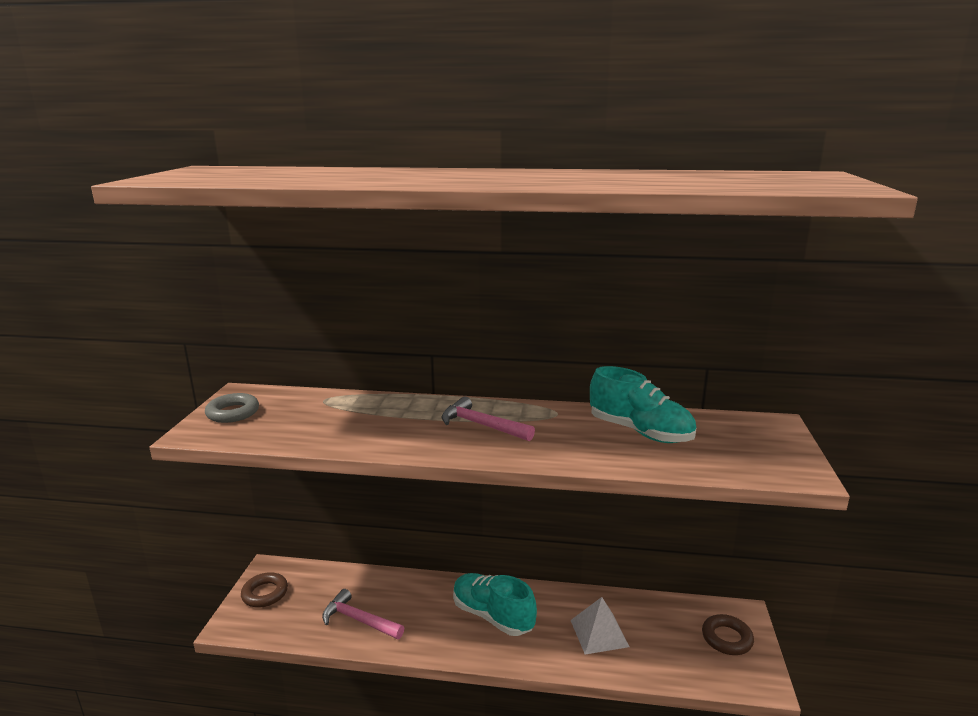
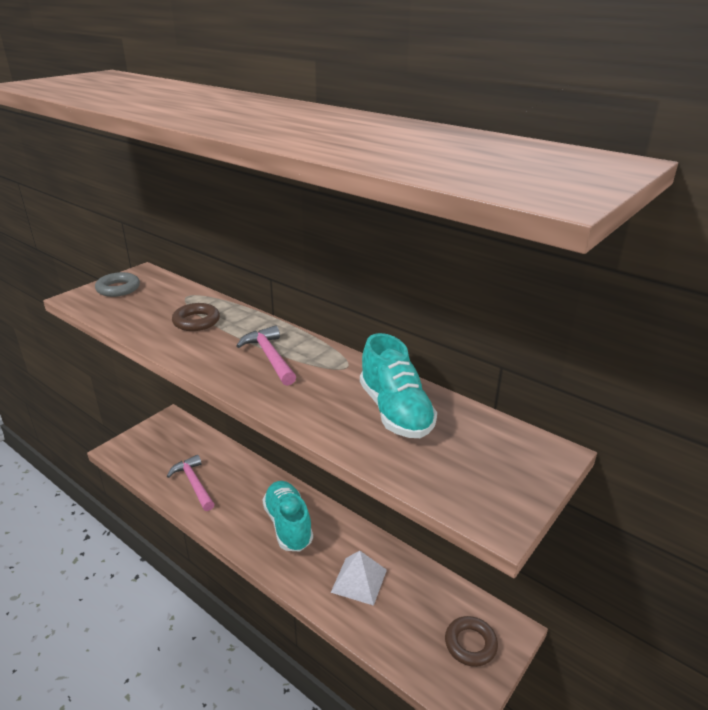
camera: 30 degrees right, 10 degrees up
(265, 593) = (153, 436): brown ring -> brown ring (196, 321)

